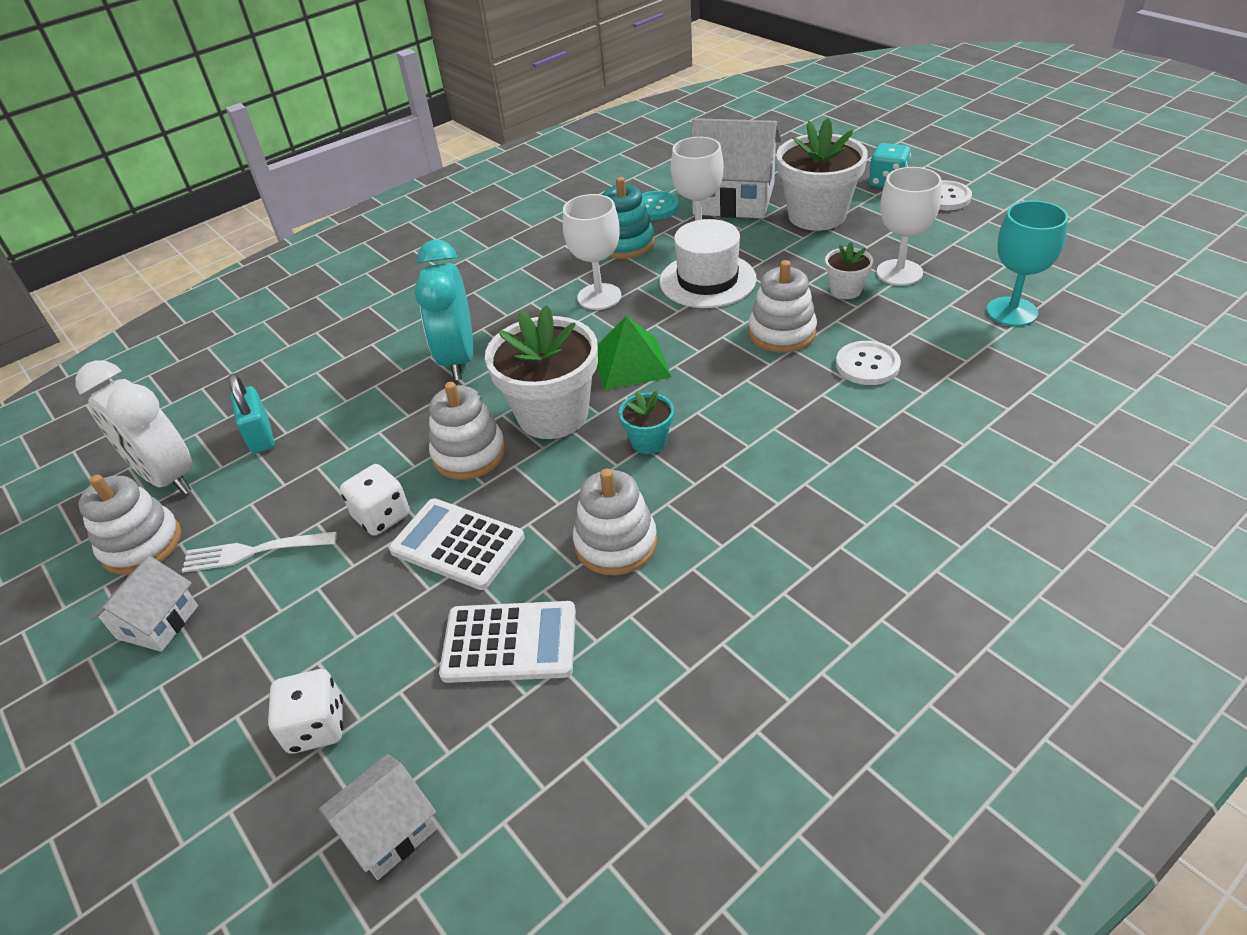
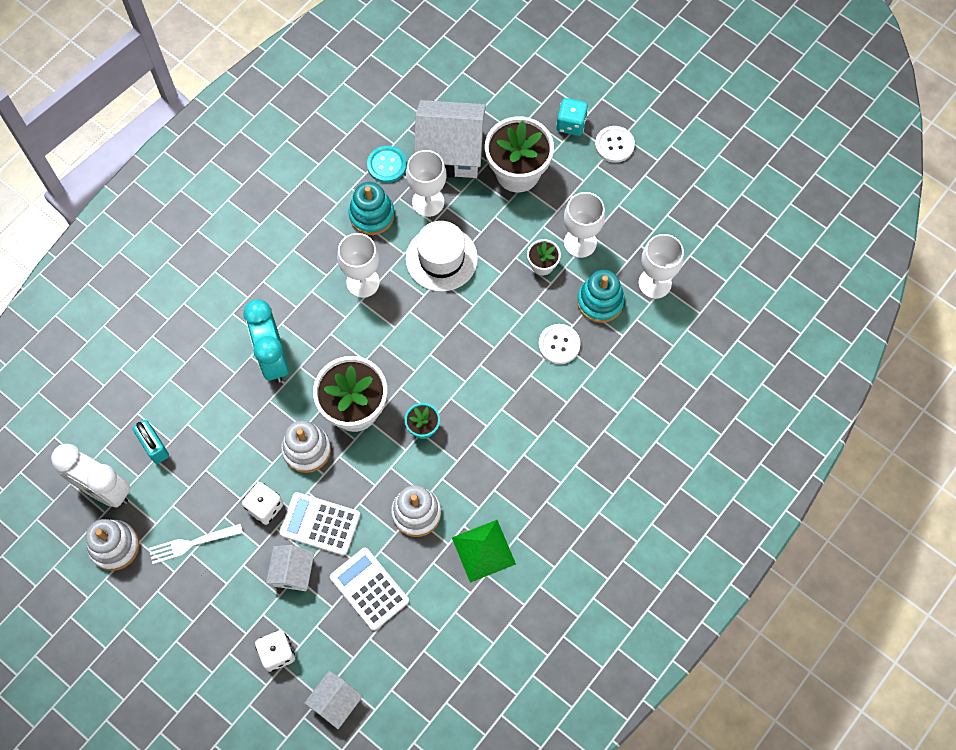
camera: 15 degrees left, 25 degrees up
(158, 622) = (154, 601): white house -> white house (293, 572)
(509, 643) = (369, 589): white calculator -> white calculator turned 120 degrees counterclockwise
(630, 363) = (399, 354): green pyramid -> green pyramid (483, 551)
(782, 333) = (500, 315): white stacking toy -> none
(929, 326) = (600, 301): none -> turquoise stacking toy
(1012, 312) = (655, 283): turquoise goblet -> white goblet

